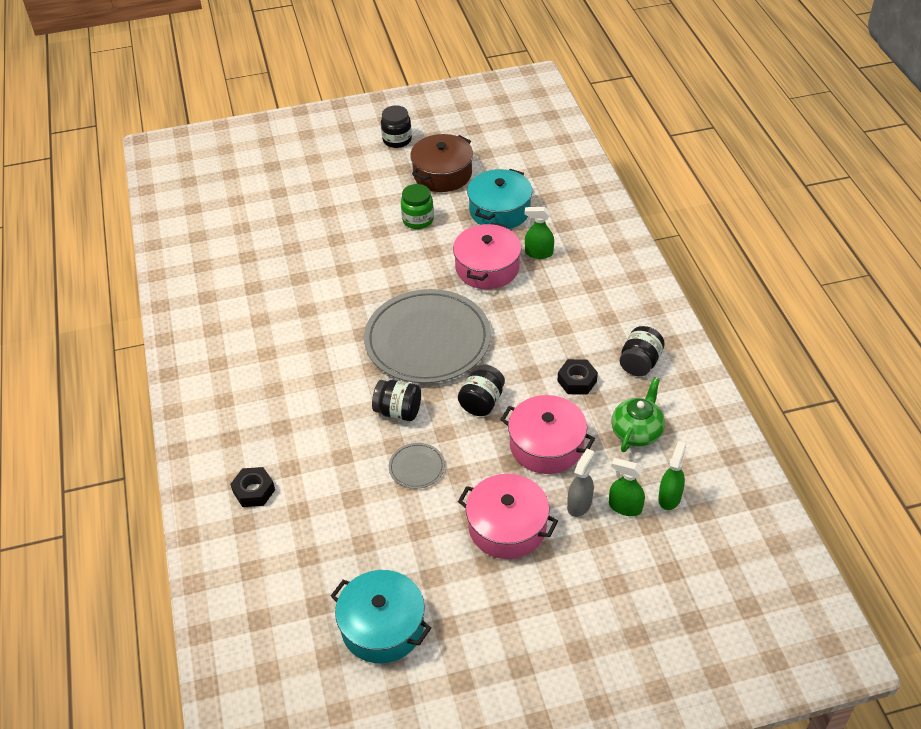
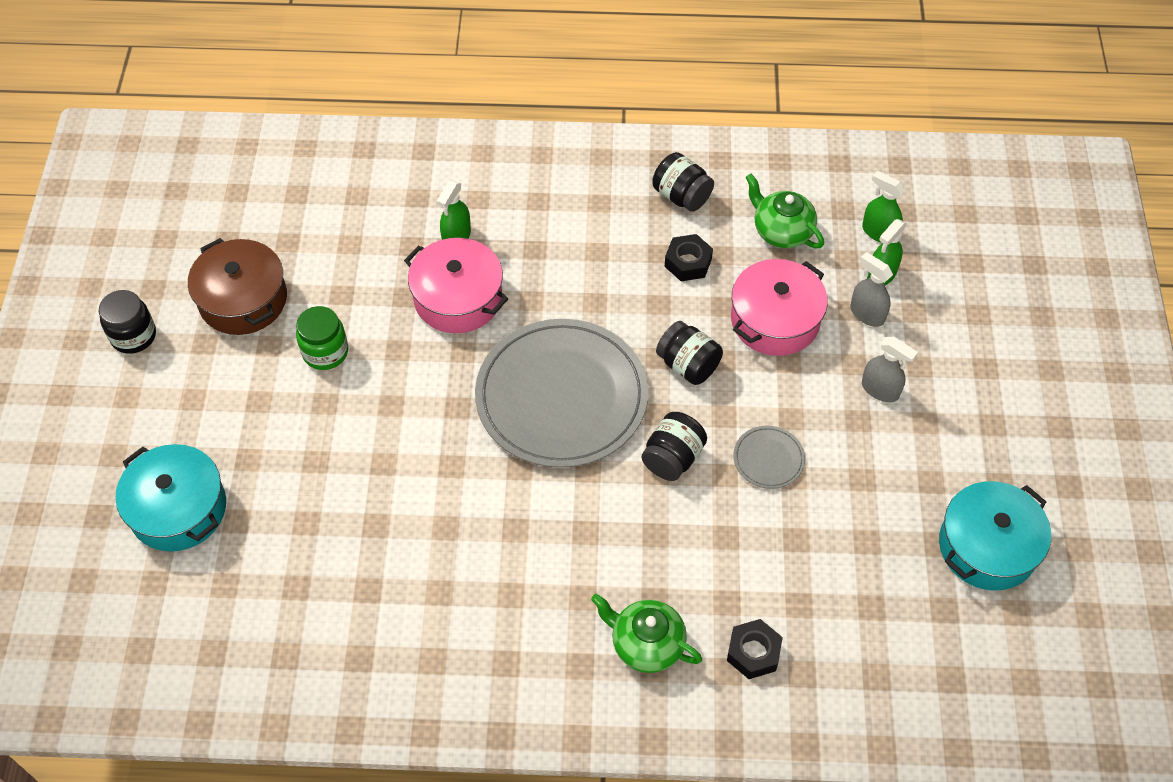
camera: 75 degrees left, 10 degrees up
(247, 430) = (646, 644): none -> green teapot
(499, 210) = (354, 255): turquoise pot -> turquoise pot (178, 509)
(507, 527) = (880, 390): pink pot -> grey spray bottle

